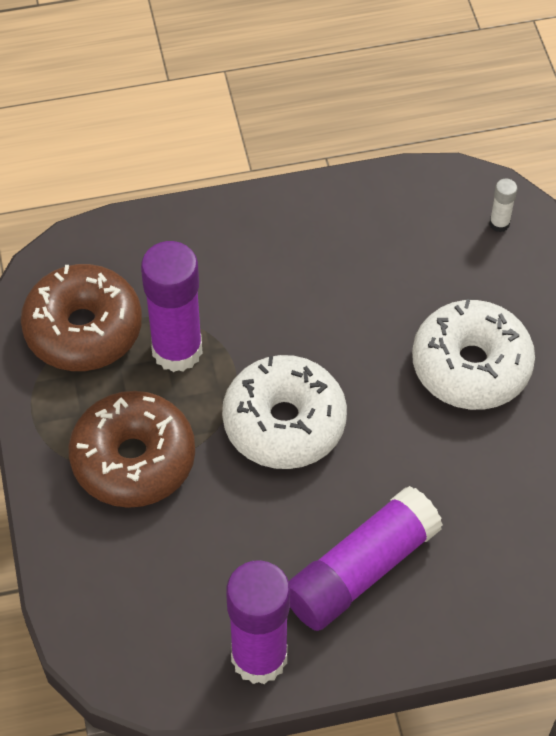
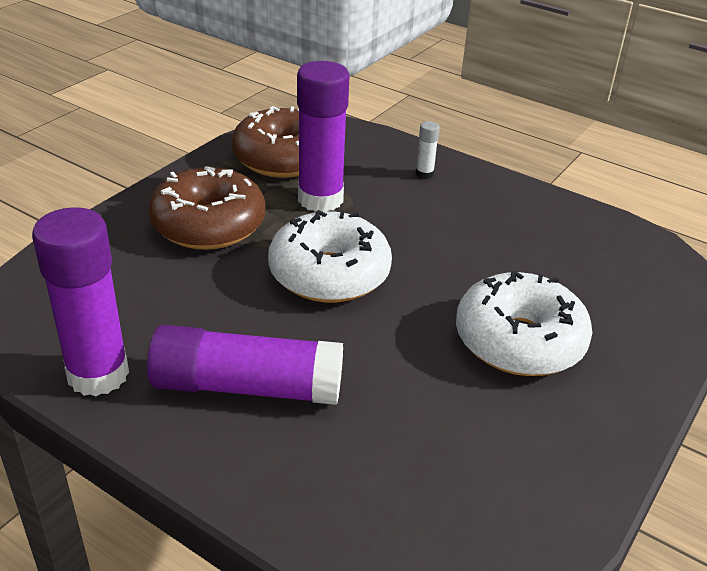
camera: 45 degrees right, 20 degrees down
(499, 224) = (660, 285): white glue stick -> white glue stick (424, 174)

